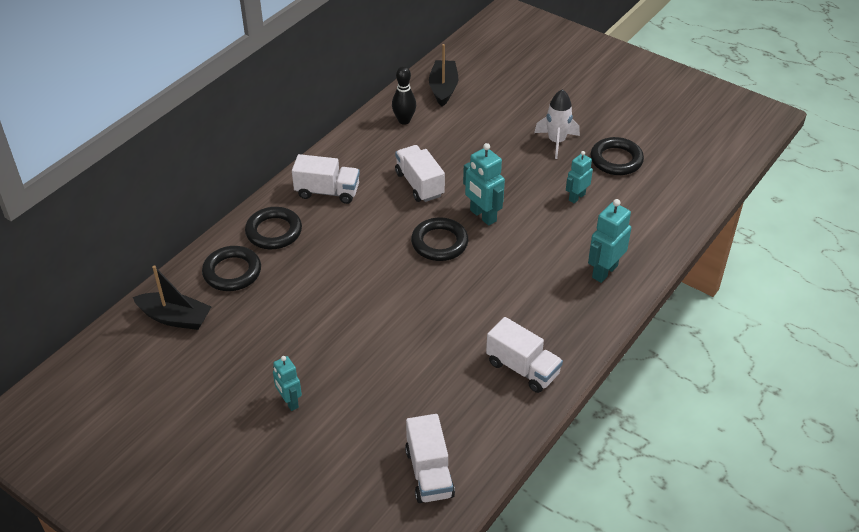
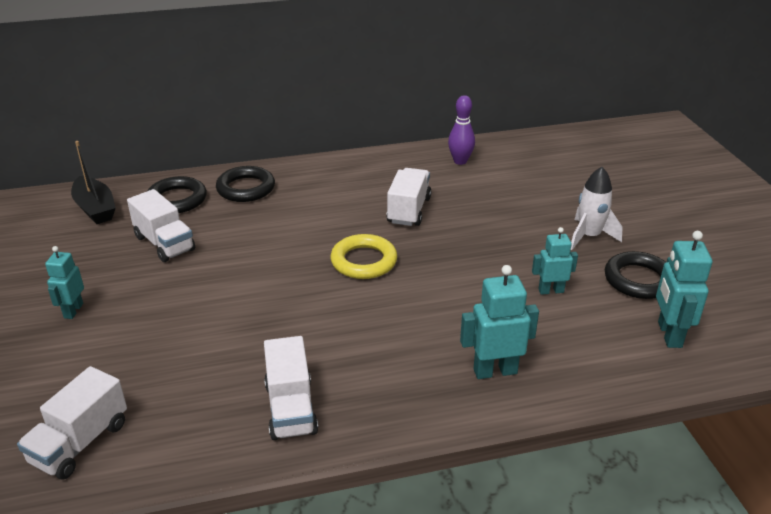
camera: 40 degrees right, 10 degrees down
(327, 192) = (325, 181): white truck -> white truck (164, 243)
(404, 120) = (460, 161): black bowling pin -> purple bowling pin
(439, 243) = (364, 261): black ring -> yellow ring
(443, 88) = (528, 153): black boat -> none
(482, 216) = (433, 260): turquoise robot -> turquoise robot (669, 334)

